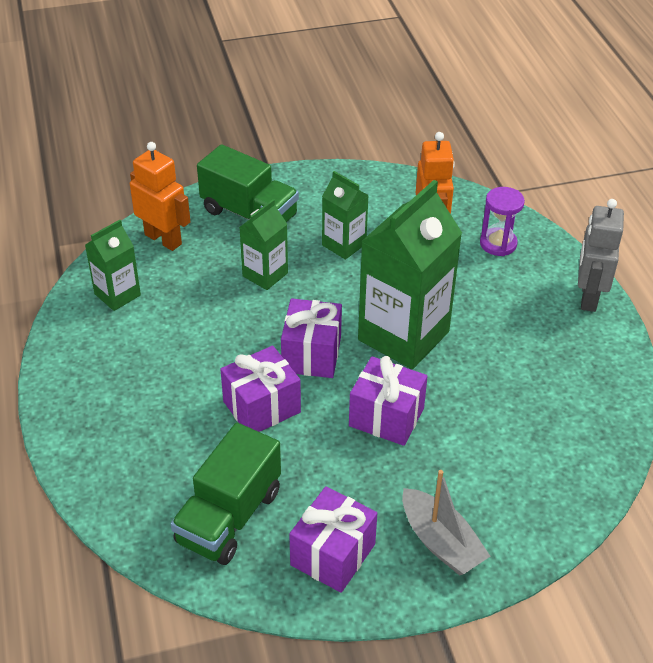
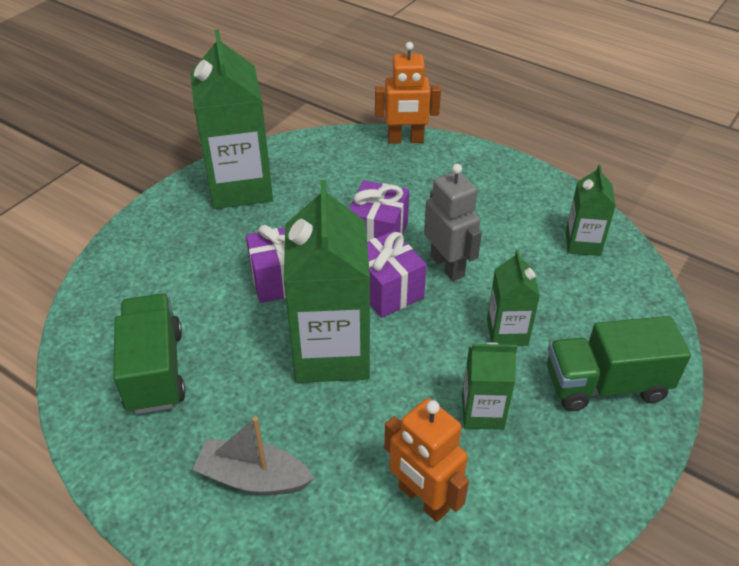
camera: 140 degrees right, 0 degrees up
(163, 239) = (628, 308): orange robot -> orange robot (405, 140)
(229, 517) = (323, 171): green truck -> green truck (155, 370)
(333, 554) = (240, 187): purple gift -> green carton
(440, 542) = (175, 228): grey boat -> grey boat (253, 477)
(498, 244) = (333, 533): purple hourglass -> none
(588, 297) = (181, 524): grey robot -> grey robot (447, 266)

